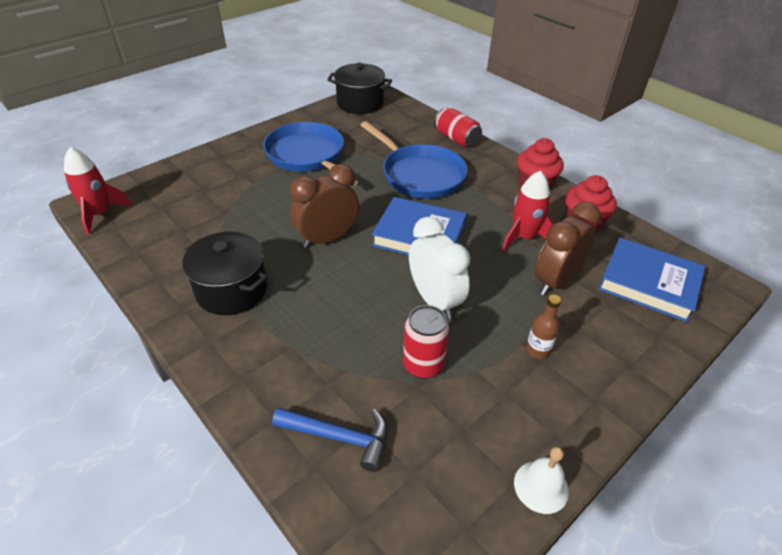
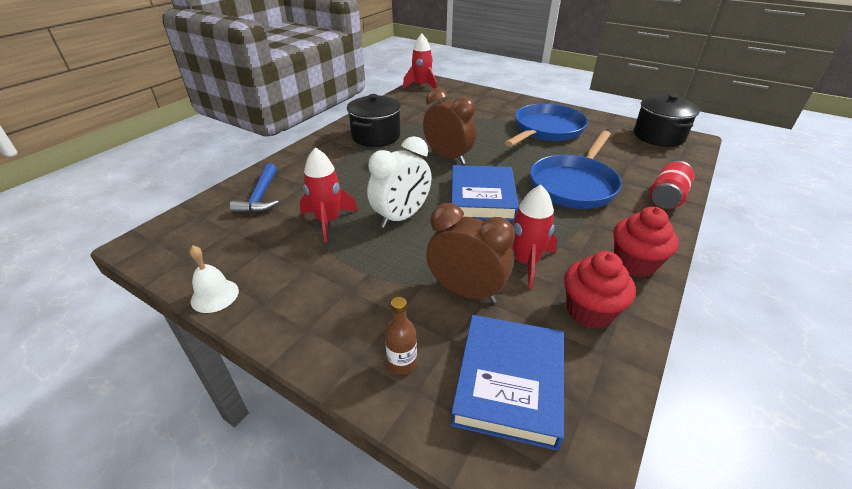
camera: 75 degrees right, 5 degrees down
(423, 365) = (328, 221): red can -> red rocket
(537, 350) = (361, 284): brown bottle -> brown bottle (402, 363)

